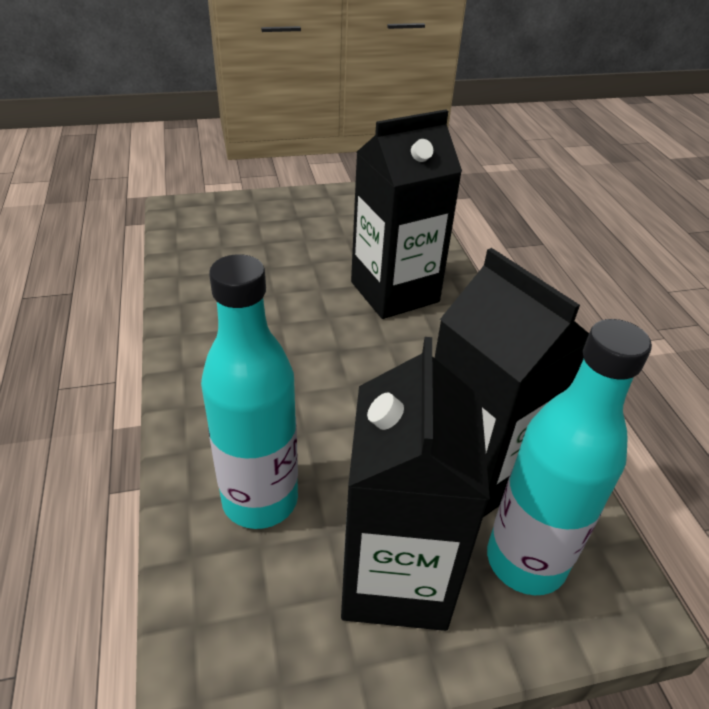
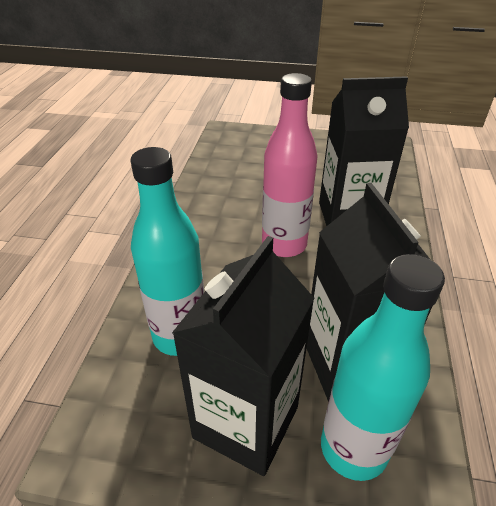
camera: 25 degrees right, 0 degrees up
(334, 346) = (284, 244): none -> pink bottle

